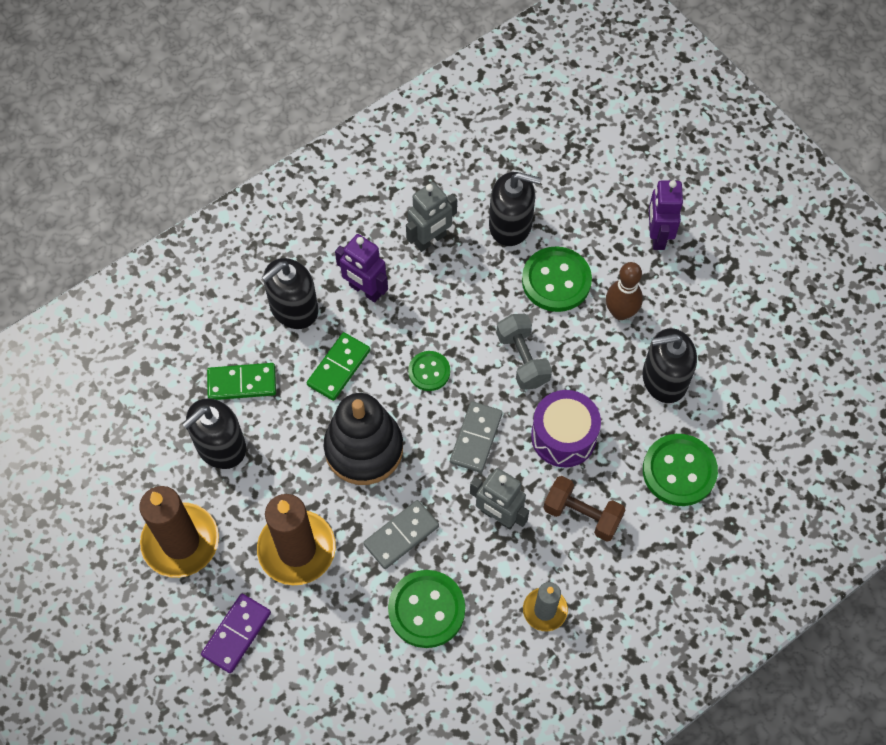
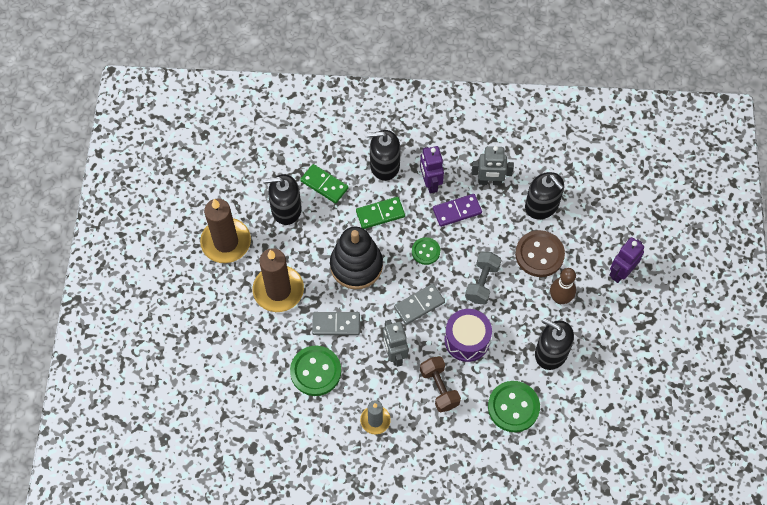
camera: 40 degrees right, 0 degrees up
(237, 634) = (213, 309): purple domino -> purple domino (457, 211)
(556, 281) = (539, 254): green button -> brown button

